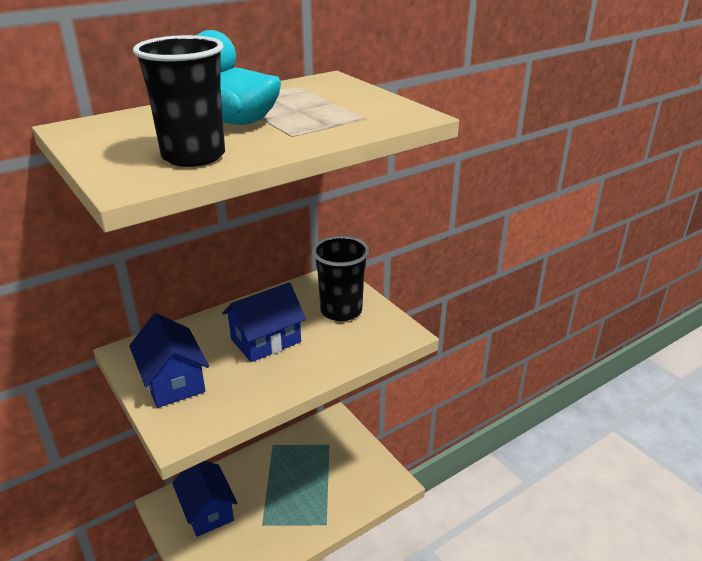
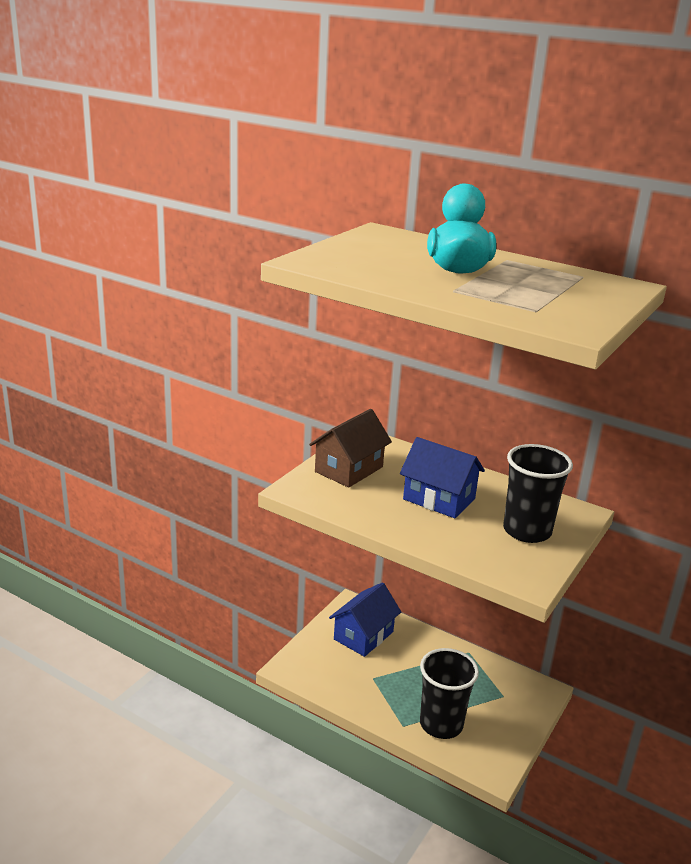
camera: 65 degrees right, 5 degrees down
(173, 381) = (349, 469): blue house -> brown house
(193, 156) = (370, 269): black cup -> black cup (441, 724)

